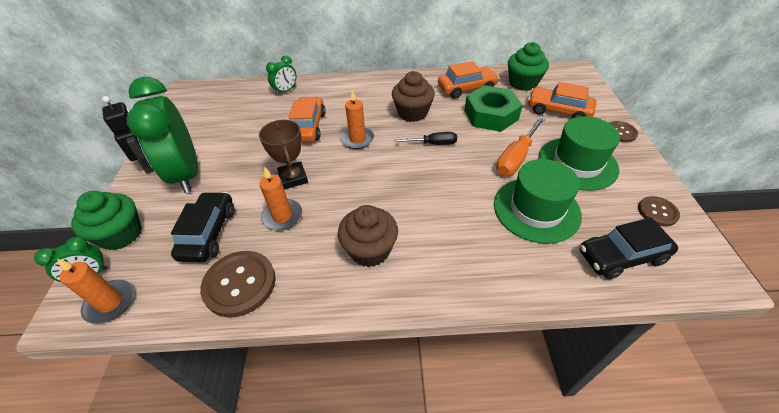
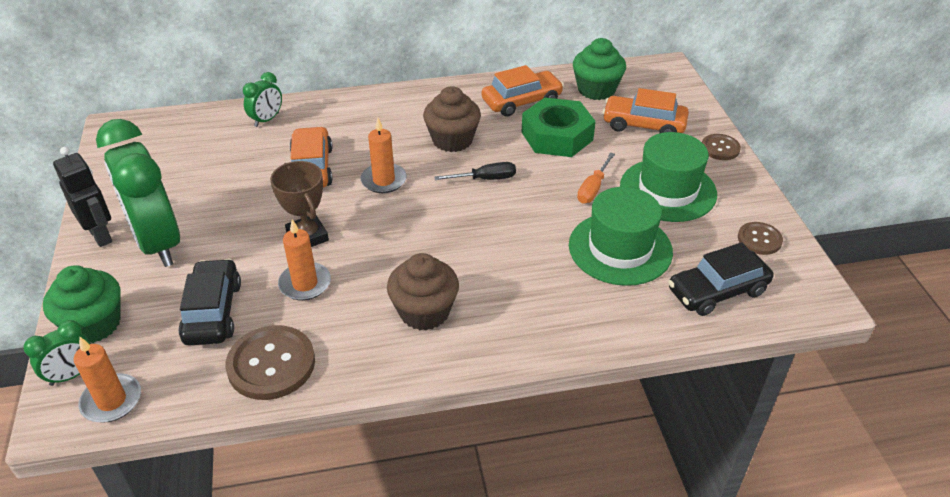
camera: 10 degrees left, 5 degrees down
(516, 157) = (593, 188): orange screwdriver -> orange screwdriver, size x0.65

